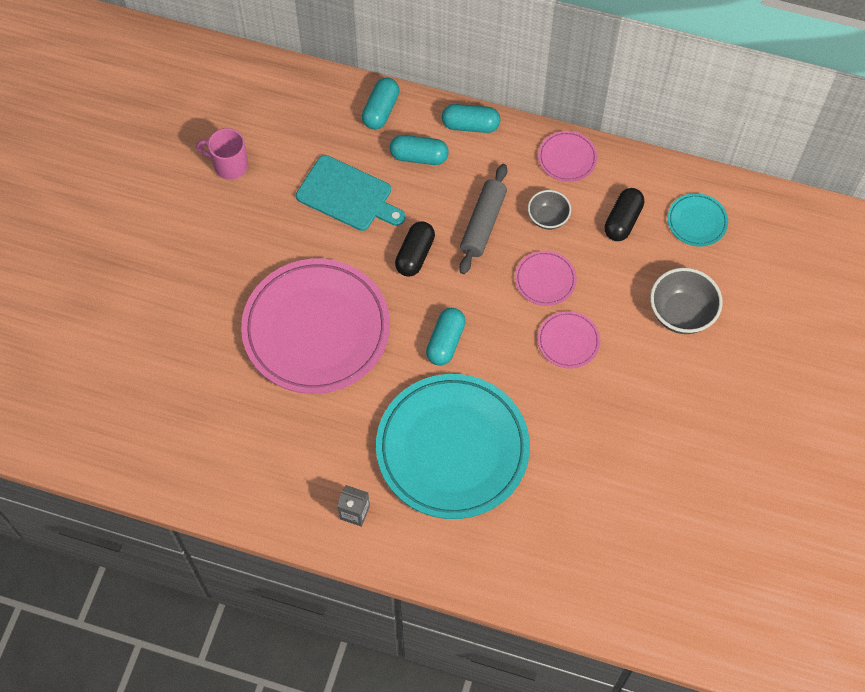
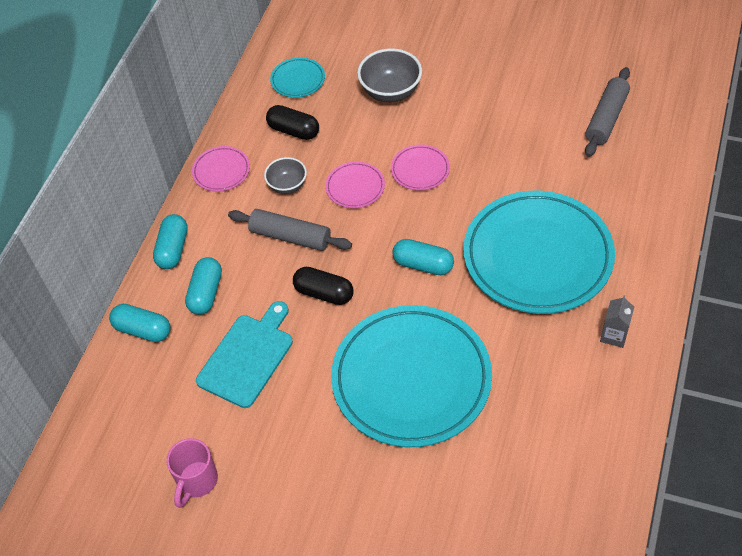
camera: 85 degrees left, 10 degrees down
(316, 329) = (411, 379): pink plate -> turquoise plate
(645, 537) = (606, 118): none -> grey rolling pin

